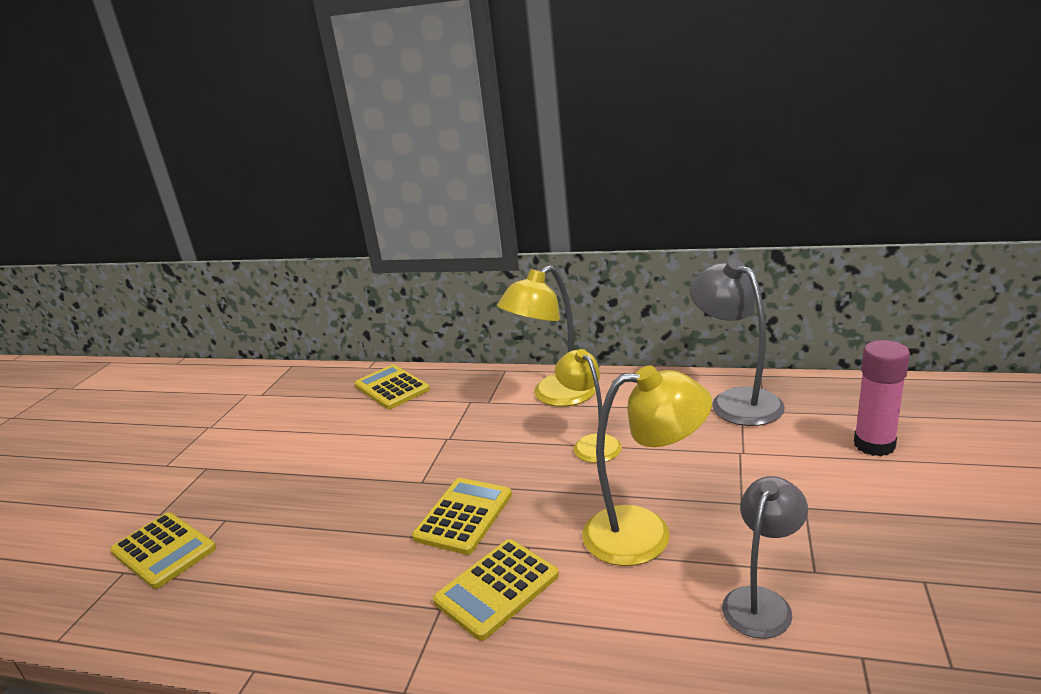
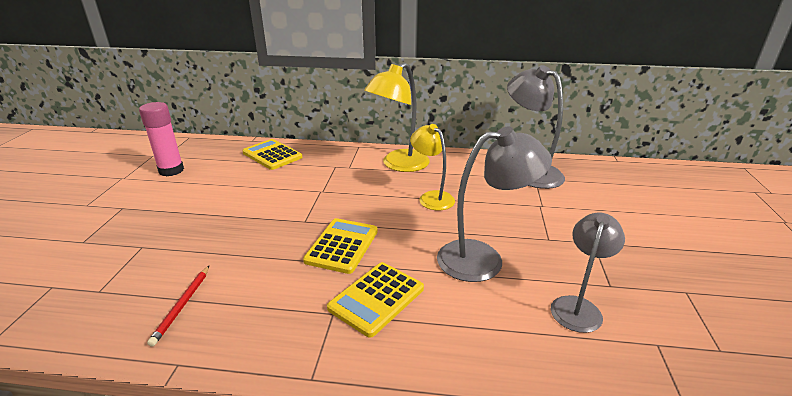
camera: 10 degrees left, 5 degrees up
(164, 550) = (88, 270): yellow calculator -> none
(265, 596) = (182, 305): none -> red pencil
(645, 533) = (483, 259): yellow lamp -> grey lamp
(874, 445) = (630, 203): pink glue stick -> pink glue stick (171, 170)

